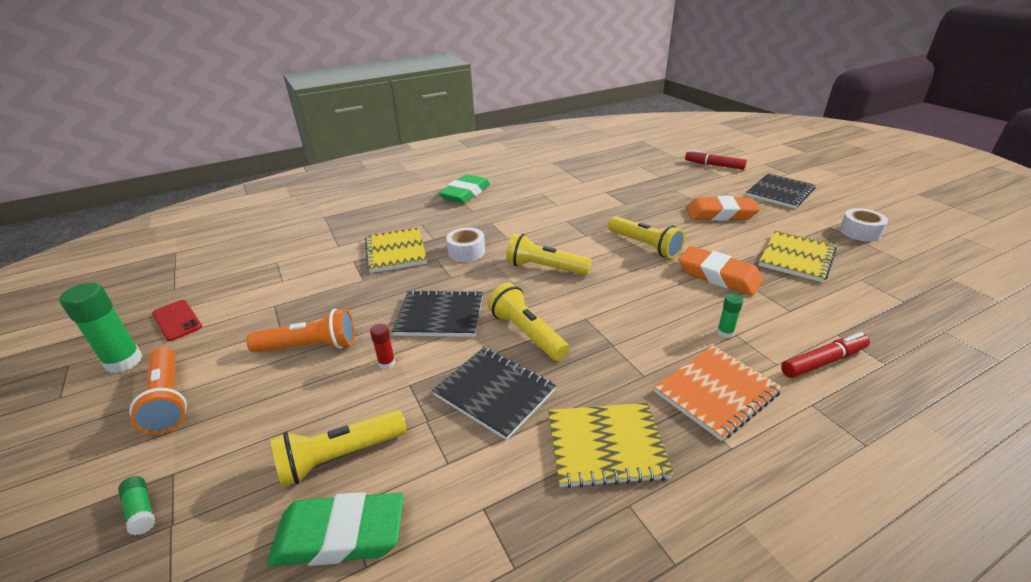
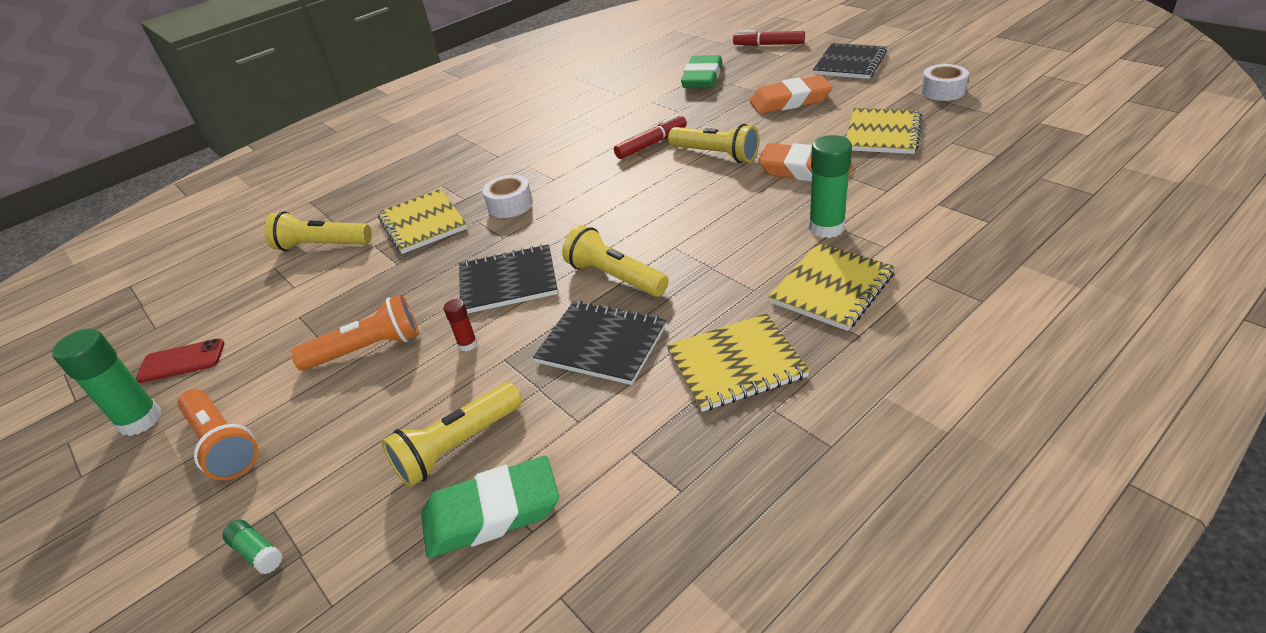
camera: 10 degrees left, 5 degrees up
(177, 320) = (181, 361): red phone -> red phone turned 45 degrees counterclockwise
(465, 193) = (480, 137): green eraser -> green eraser (702, 78)
(545, 268) = (610, 203): yellow flashlight -> yellow flashlight (322, 246)
(716, 392) = (832, 288): orange notebook -> yellow notebook
(725, 332) = (826, 228): green glue stick -> green glue stick, size x1.98
(823, 361) = (930, 233): red marker -> red marker (651, 144)

